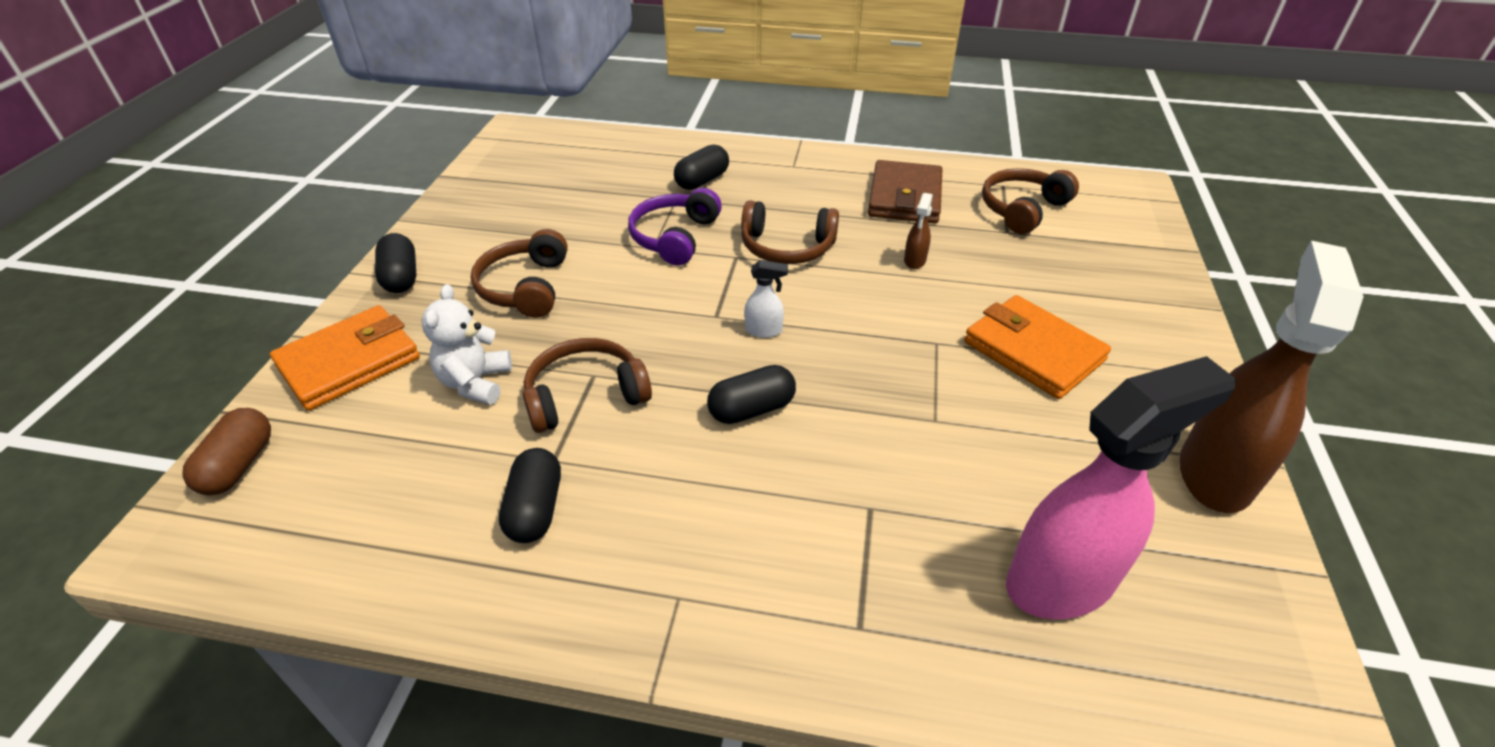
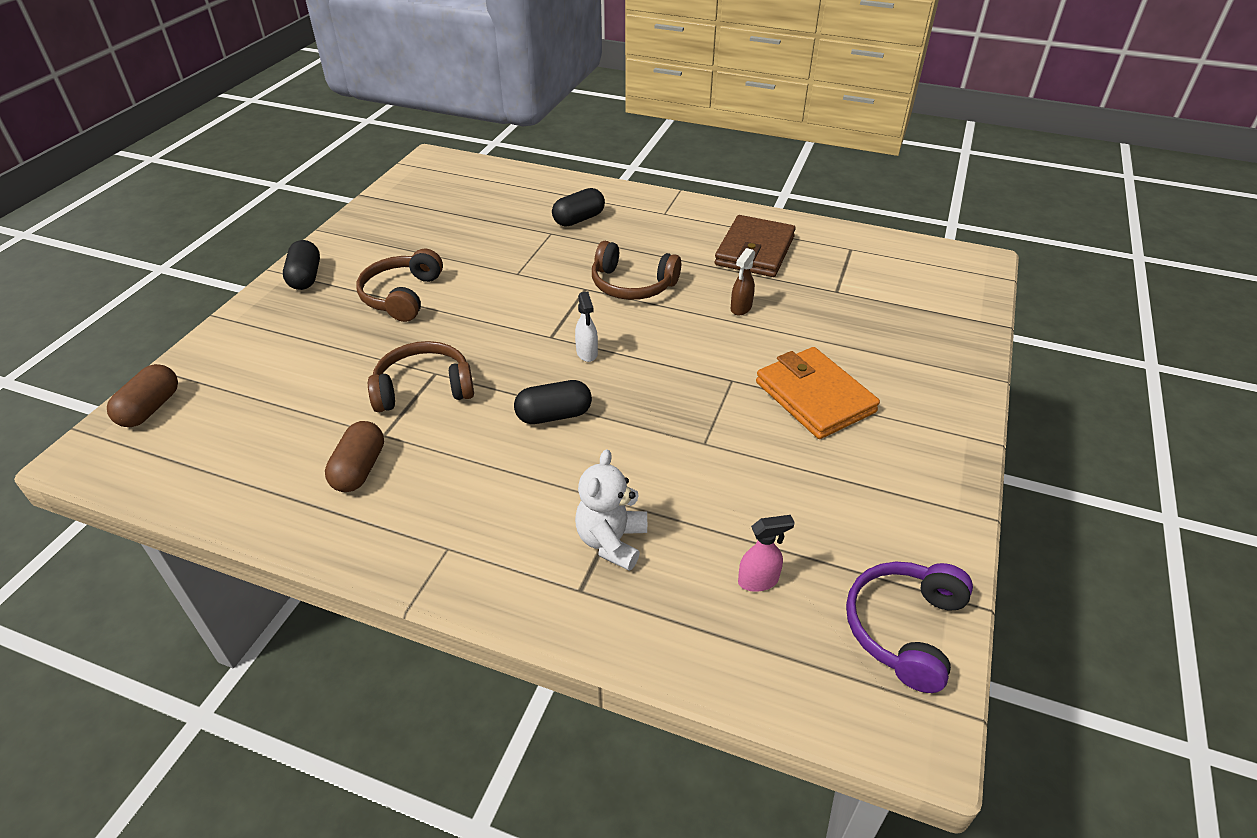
camera: 10 degrees right, 0 degrees up
(349, 362) = (249, 340): orange wallet -> none
(475, 383) = (341, 368): white teddy bear -> white teddy bear (611, 541)
(535, 509) = (359, 469): black capsule -> brown capsule
(674, 237) = (538, 266): purple headphones -> purple headphones (904, 629)
(764, 330) = (587, 353): white spray bottle -> white spray bottle turned 60 degrees clockwise
(1022, 209) = (859, 272): brown headphones -> none
(1062, 581) = (758, 581): pink spray bottle -> pink spray bottle, size x0.40
(1215, 473) = (931, 516): brown spray bottle -> none

